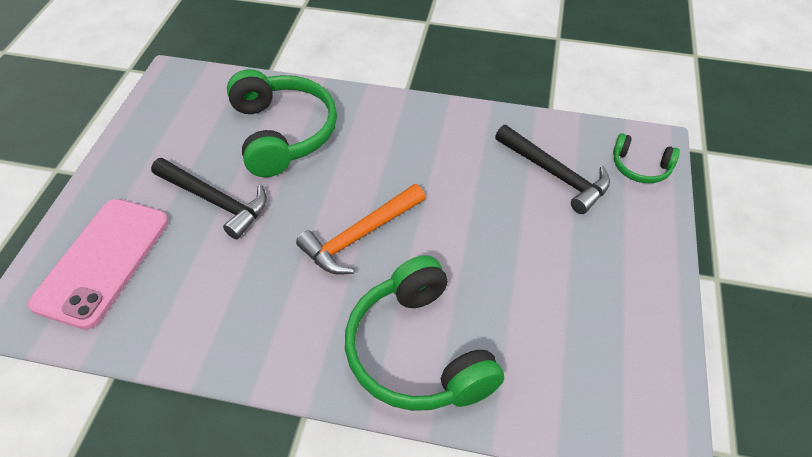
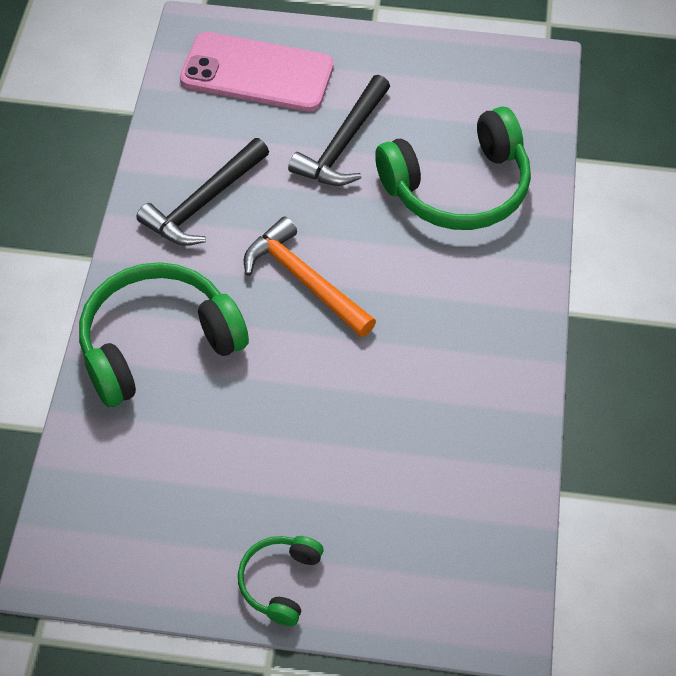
camera: 85 degrees right, 5 degrees up
(555, 174) = (424, 487): black hammer -> black hammer (203, 203)
(640, 167) = (453, 599): green headphones -> green headphones (280, 582)

